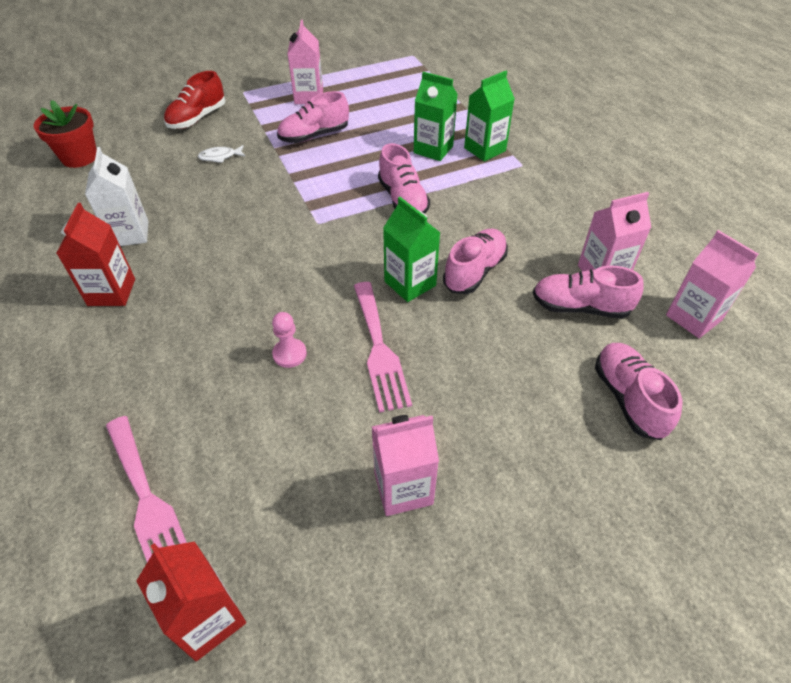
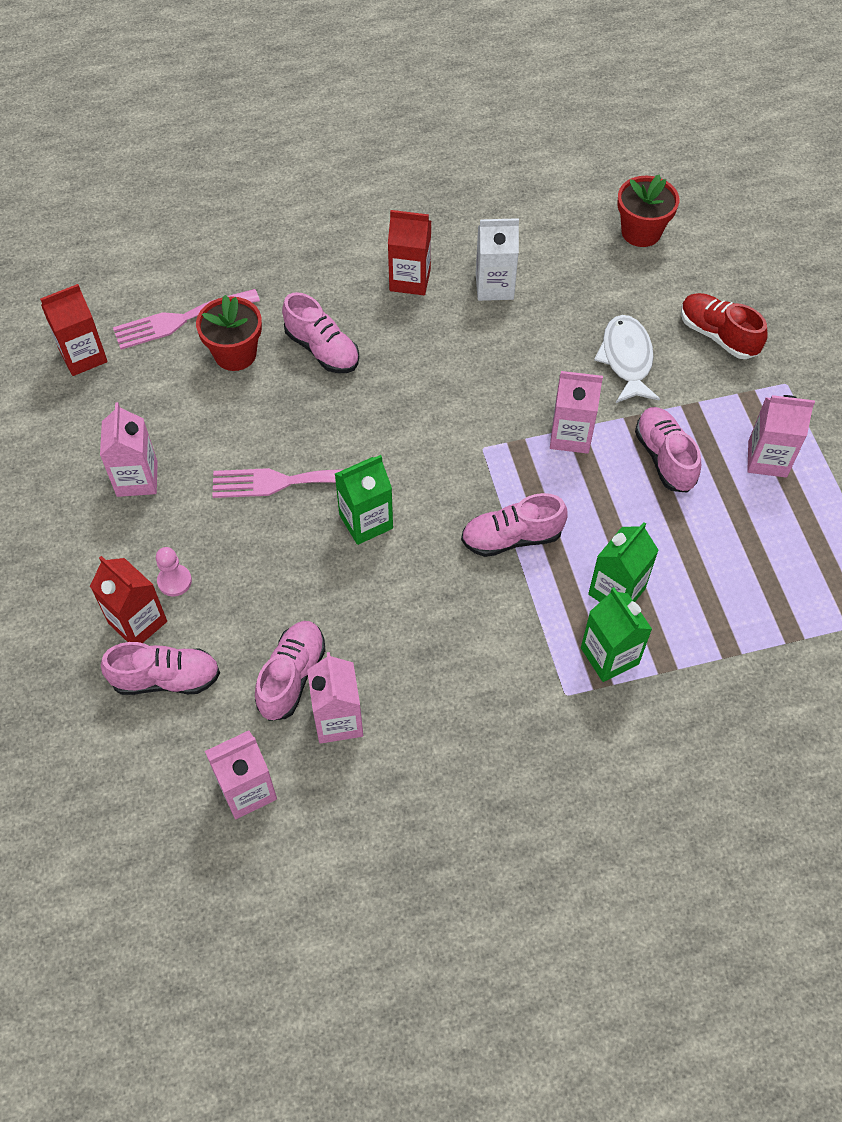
camera: 100 degrees right, 10 degrees up
(208, 427) = (235, 354): none -> red flower pot
(220, 157) = (626, 359): white fish -> white fish, size x1.88
(289, 354) = (297, 412): pink pawn -> pink pawn (174, 581)
(299, 178) = (570, 435): none -> pink carton
(474, 271) = (370, 586): pink shoe -> pink shoe (322, 349)
(581, 439) = (137, 622): none -> red carton

